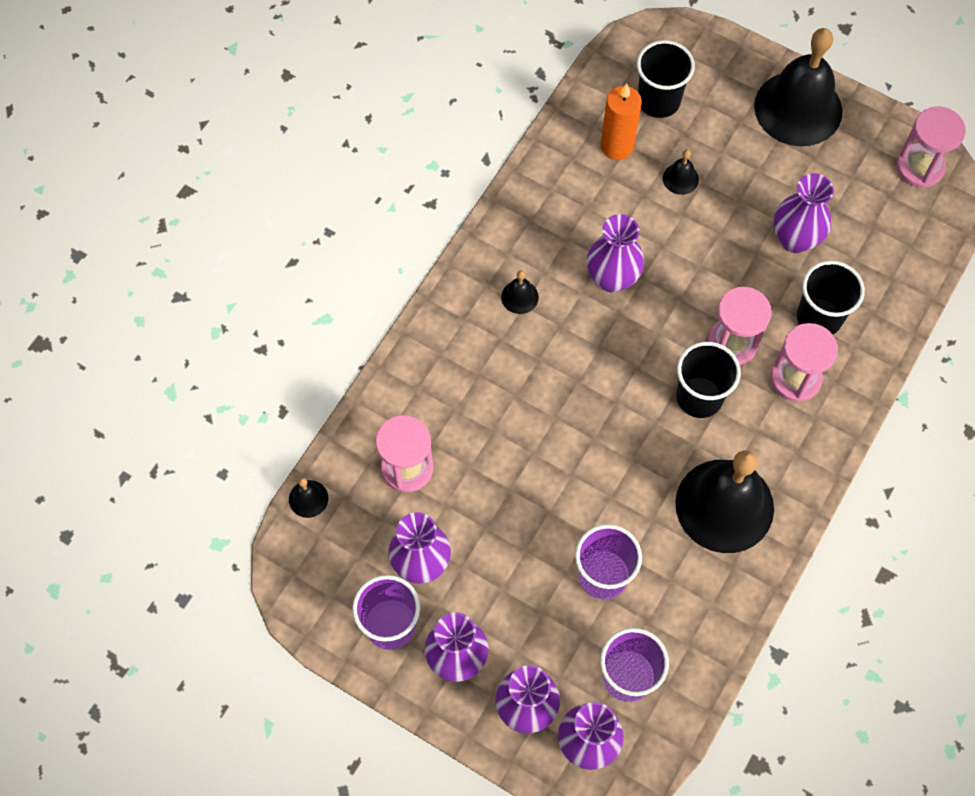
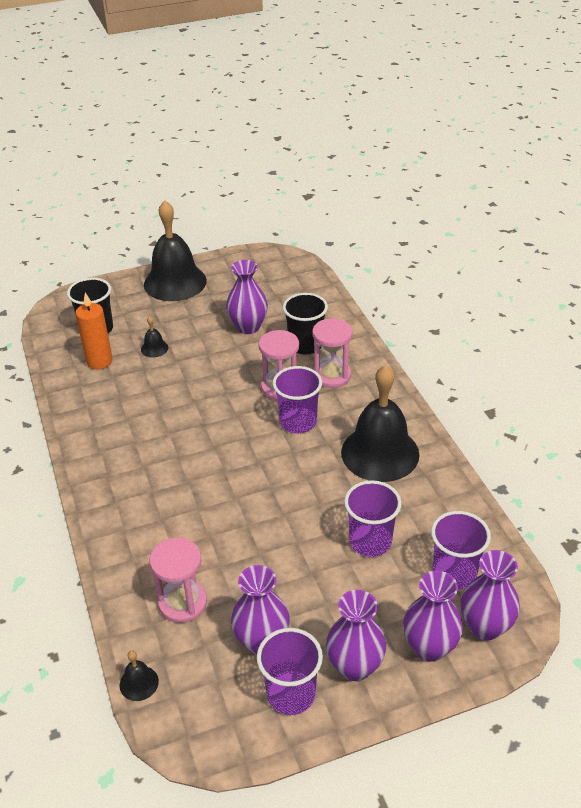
camera: 50 degrees left, 25 degrees down
(519, 297) = (135, 464): black bell -> none
(612, 278) = (177, 414): purple vase -> none
(699, 397) = (298, 422): black cup -> purple cup
(920, 167) = (264, 262): pink hourglass -> none

